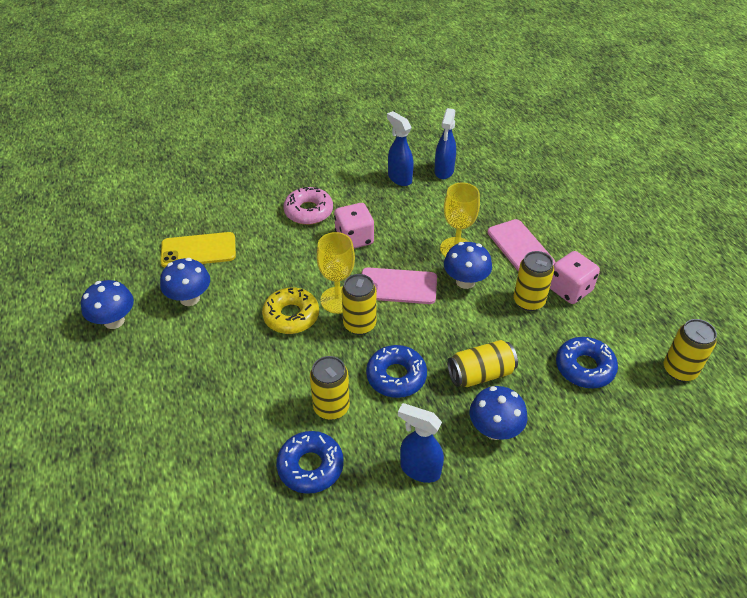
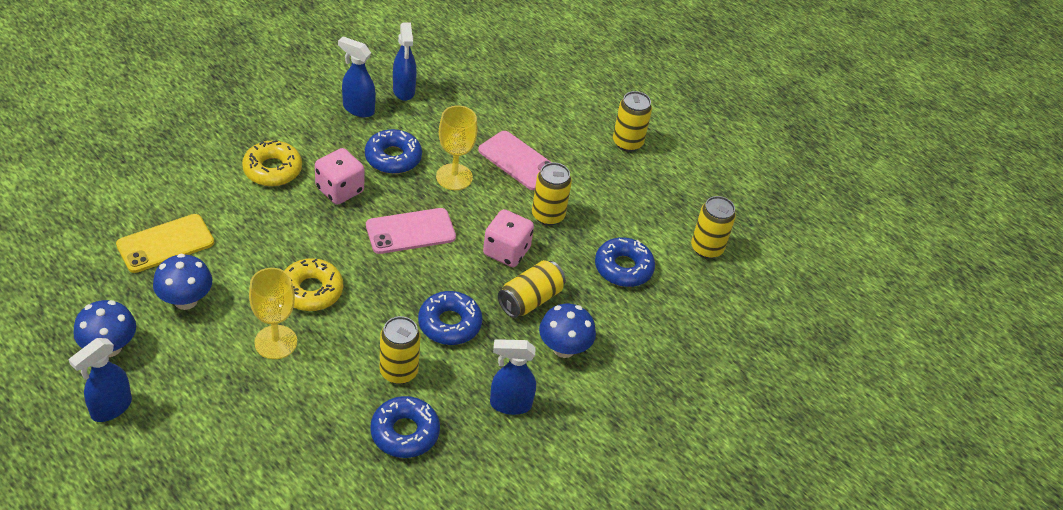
camera: 30 degrees left, 0 degrees up
(87, 371) = (111, 408): none -> blue spray bottle
(308, 211) = (272, 169): pink donut -> yellow donut
(338, 300) = (353, 261): yellow goblet -> yellow goblet (275, 342)
(359, 324) = (388, 281): yellow can -> yellow can (627, 143)
(410, 222) = (393, 158): none -> blue donut
(465, 281) = (477, 210): blue mushroom -> none
(569, 290) = (582, 194): pink dice -> pink dice (506, 251)

